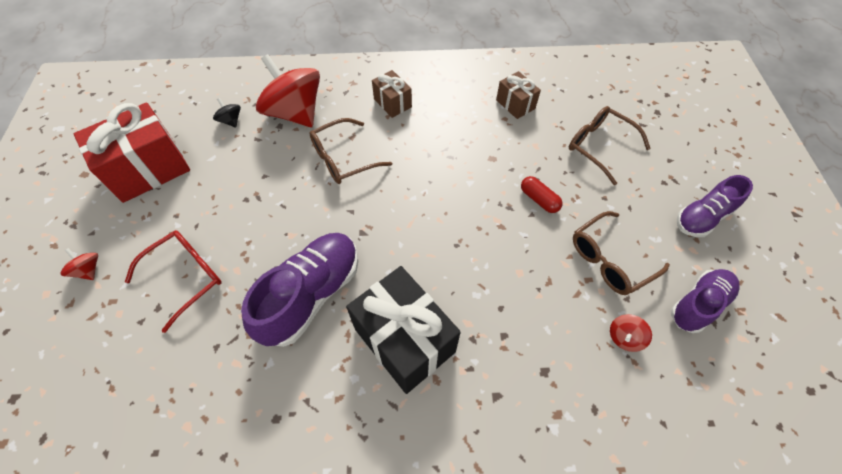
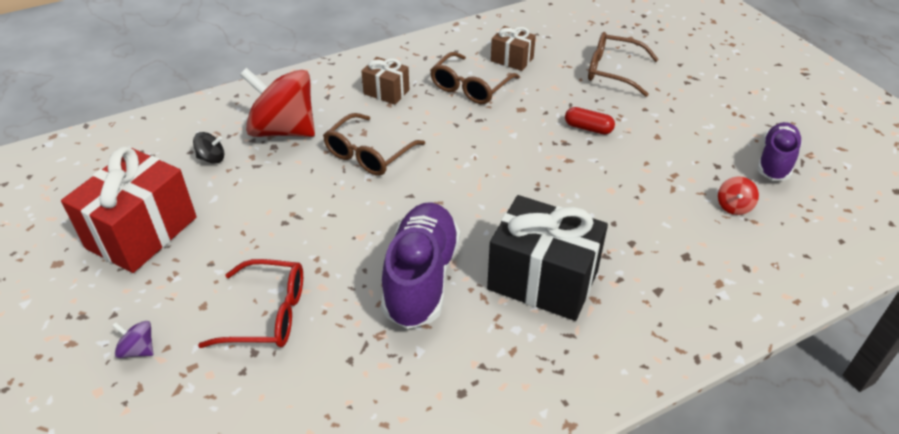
camera: 25 degrees left, 15 degrees down
(88, 270) = (138, 349): red spinning top -> purple spinning top
(185, 278) = (266, 314): red glasses -> red glasses turned 75 degrees clockwise
(231, 121) = (212, 158): black spinning top -> black spinning top turned 150 degrees clockwise
(610, 259) = (682, 153): brown glasses -> brown glasses (470, 87)
(702, 217) = (735, 98): purple shoe -> none

